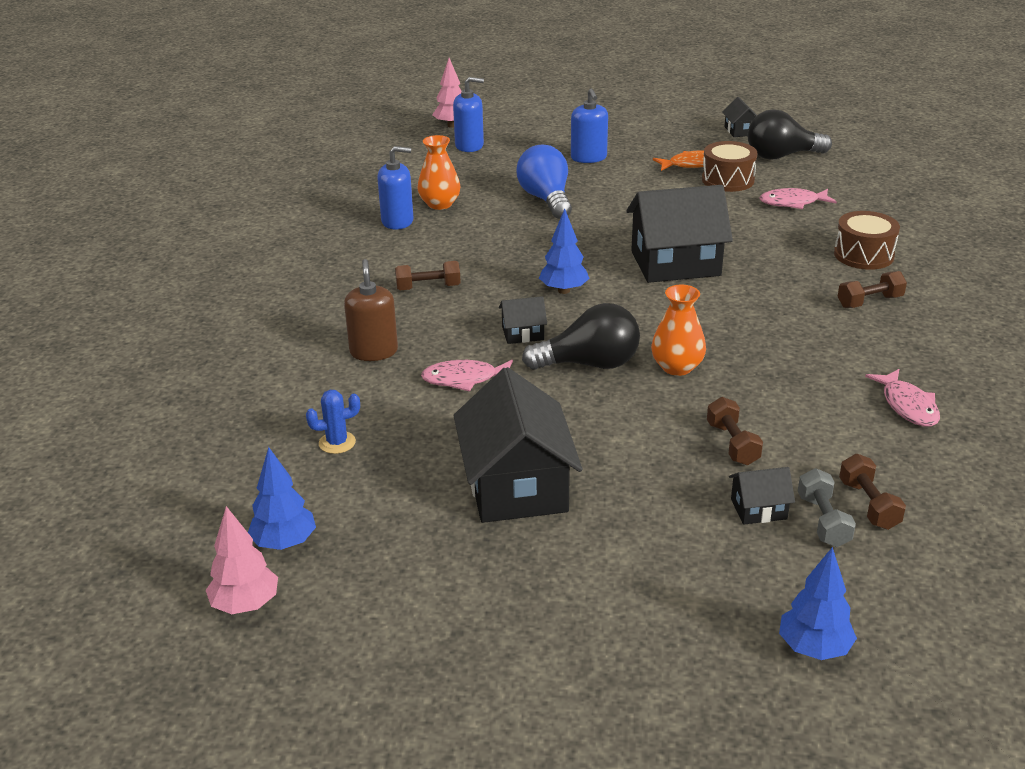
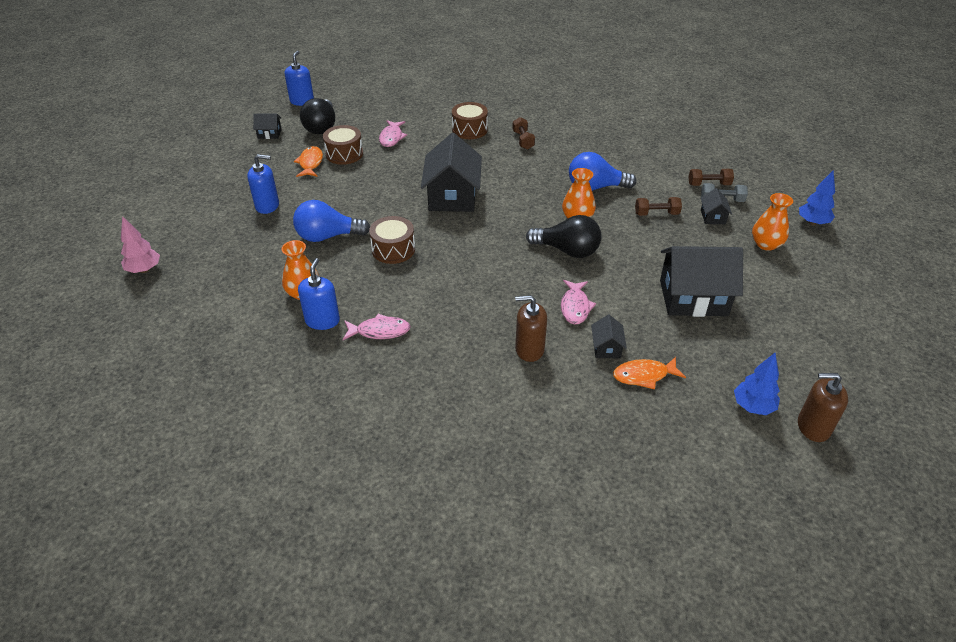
camera: 80 degrees left, 10 degrees up
(246, 605) = (813, 427): pink tree -> brown soap dispenser
(337, 443) = (644, 375): blue cactus -> orange fish
(428, 287) = (443, 312): brown dumbbell -> none
(469, 146) = (198, 264): blue soap dispenser -> blue soap dispenser (302, 101)
(523, 333) = (523, 273): black house -> black house (606, 347)
(538, 241) = (393, 249): none -> brown drum
(563, 290) = (471, 248): blue tree -> none
(589, 364) = (567, 250): black light bulb -> black light bulb turned 105 degrees clockwise
(702, 575) = (766, 244): none -> orange vase
(775, 378) = (595, 187): none -> blue light bulb
(907, 406) = (627, 154): pink fish -> pink fish (380, 331)

